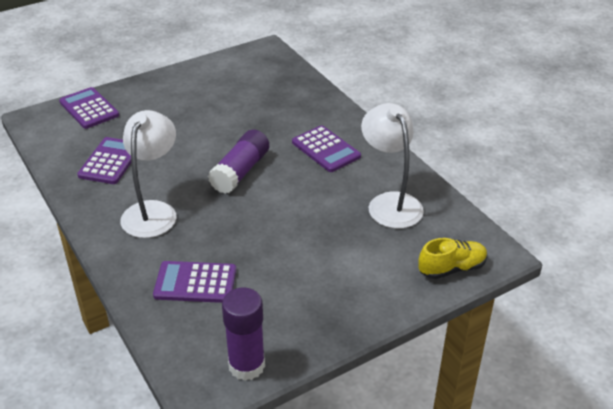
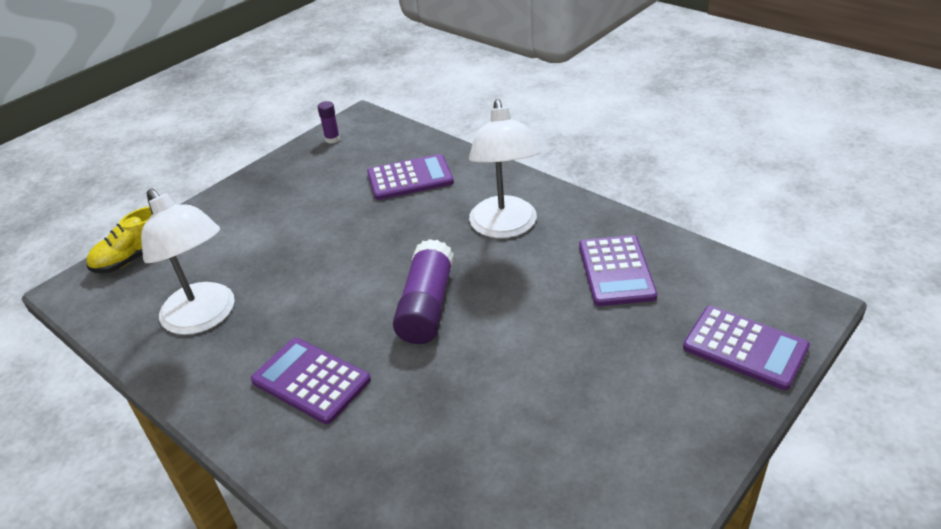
camera: 165 degrees right, 0 degrees up
(246, 365) = (332, 139): purple glue stick -> purple glue stick, size x0.48

